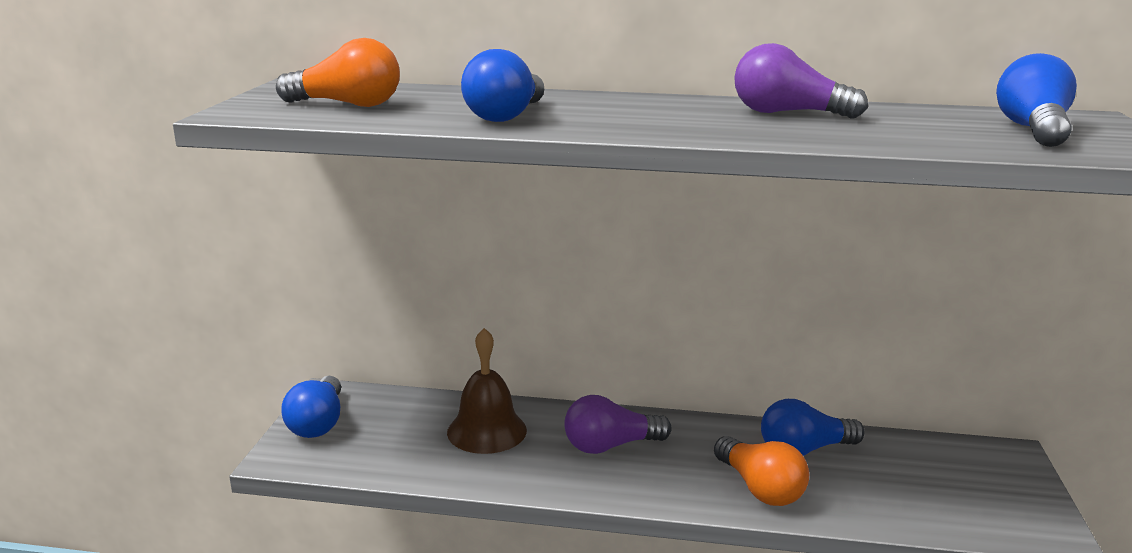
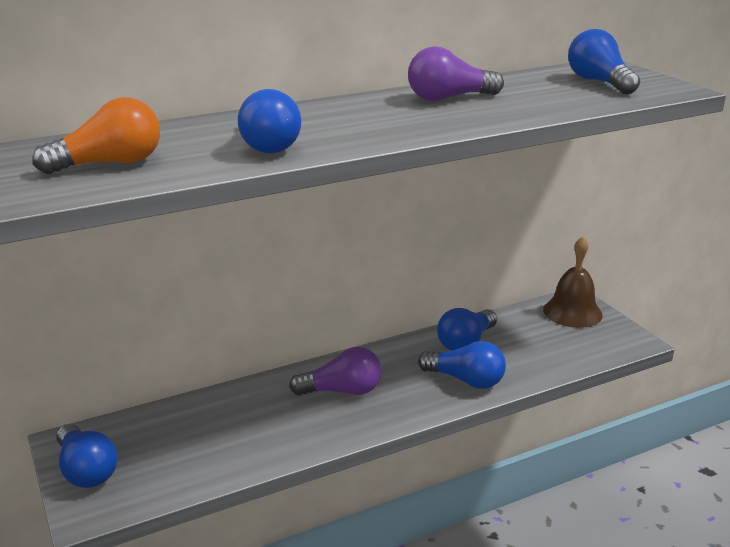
camera: 35 degrees left, 5 degrees up
(487, 431) = (239, 417): brown bell -> brown bell (572, 312)
(610, 446) = (342, 391): purple light bulb -> purple light bulb turned 135 degrees counterclockwise
(760, 488) = (466, 380): orange light bulb -> blue light bulb

